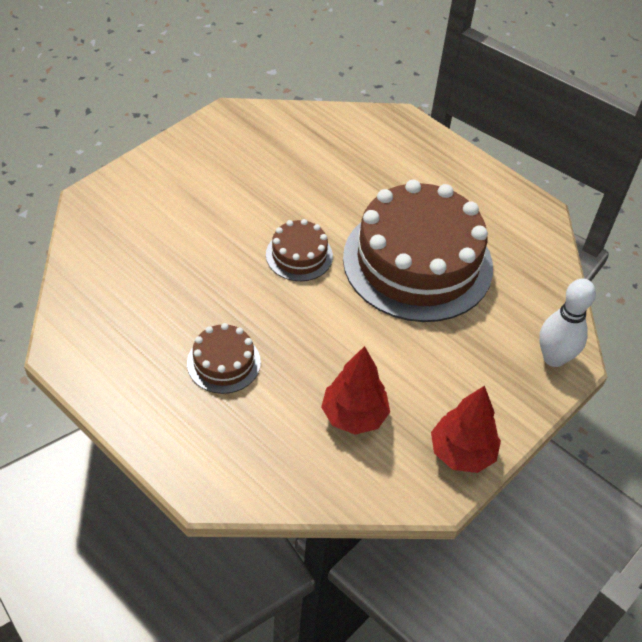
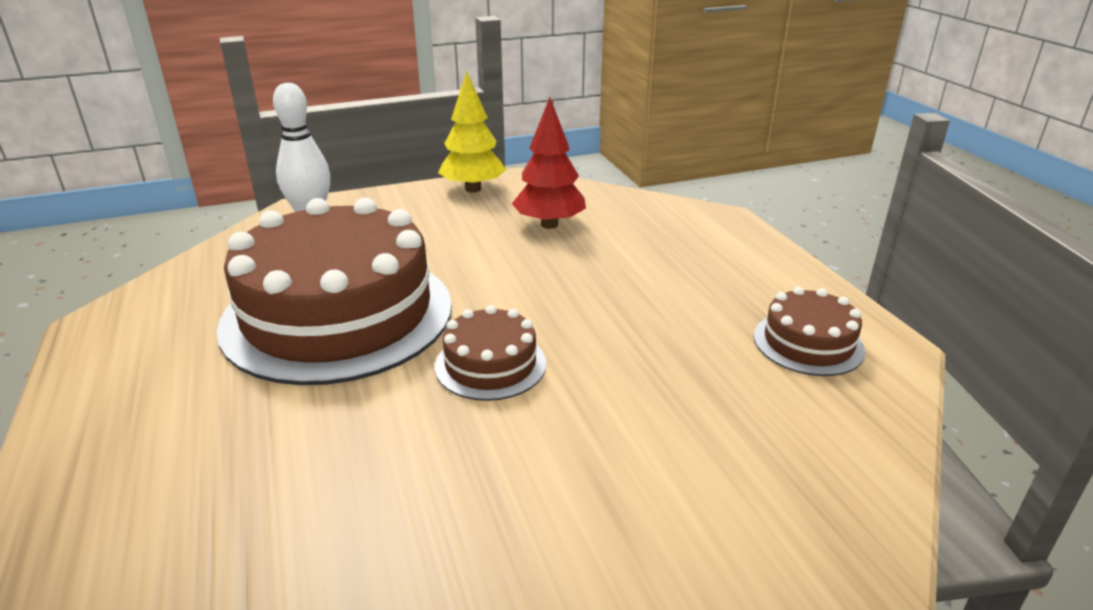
camera: 150 degrees left, 20 degrees down
(223, 362) = (667, 287): brown cake -> brown cake (808, 343)
(462, 453) = (473, 189): red tree -> yellow tree

